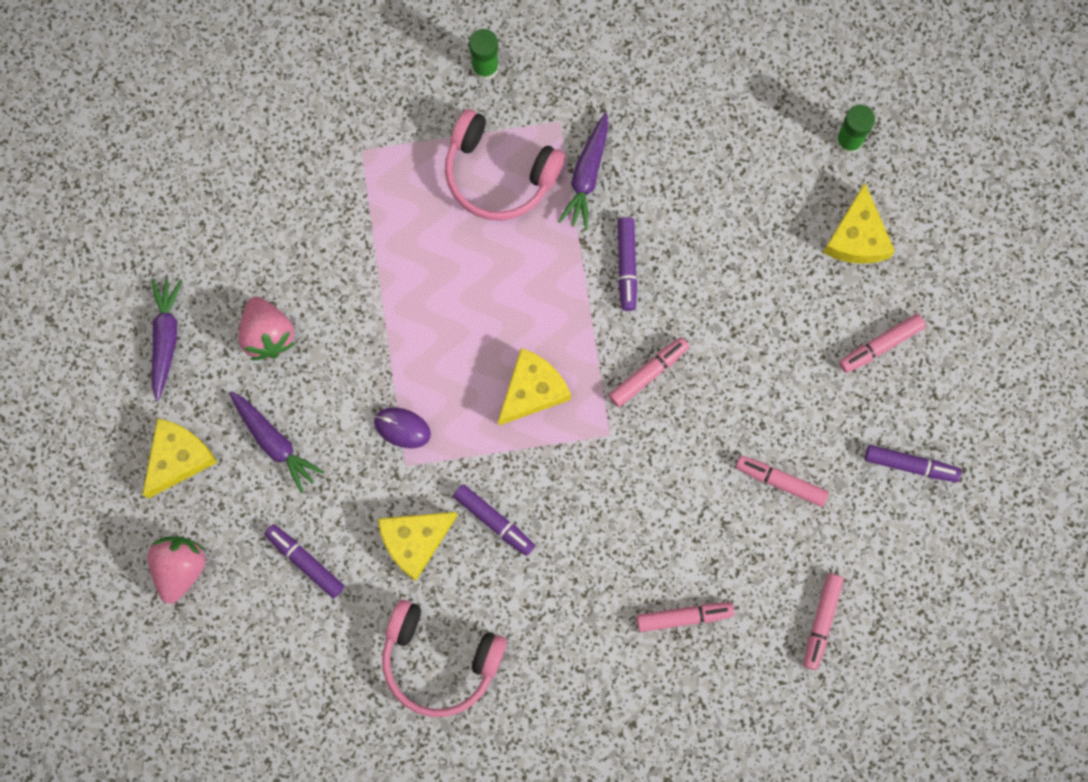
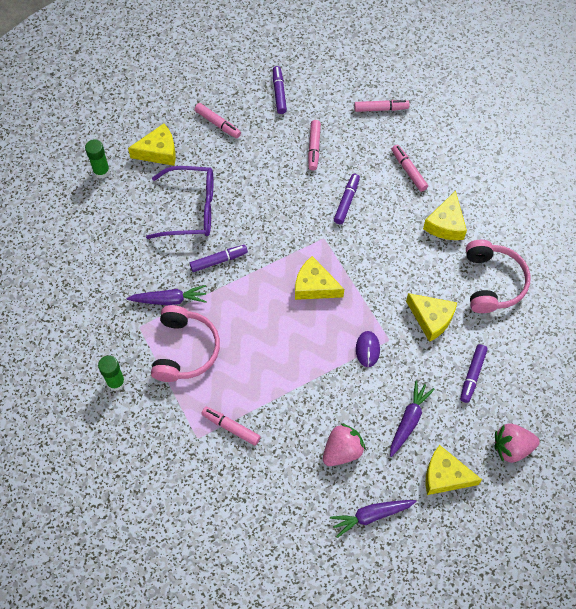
camera: 110 degrees left, 15 degrees down
(494, 521) = (400, 281): purple marker -> purple marker (346, 201)
(565, 634) = (446, 224): none -> yellow cheese
(648, 373) = (279, 229): pink marker -> pink marker (231, 427)
(732, 252) = (190, 209): none -> purple glasses

